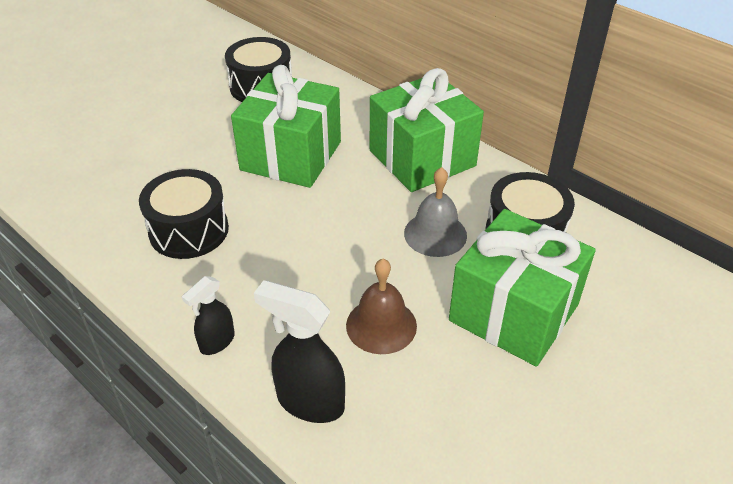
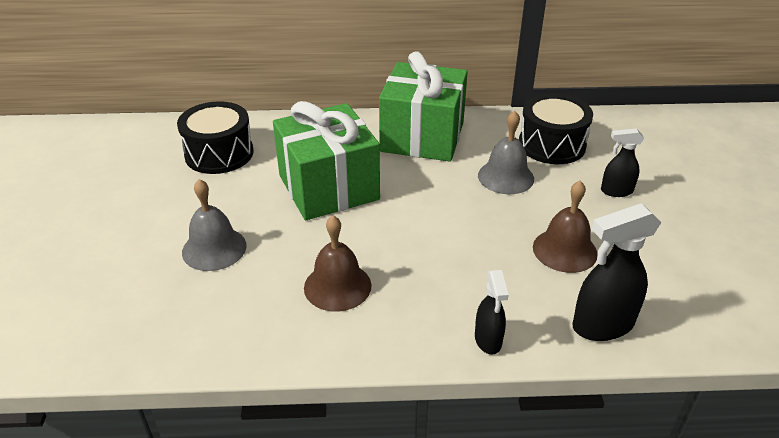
camera: 45 degrees left, 5 degrees down
(162, 153) = (214, 248): none -> grey bell
(189, 230) = (337, 286): black drum -> brown bell
(514, 312) = (616, 191): green gift -> black spray bottle

